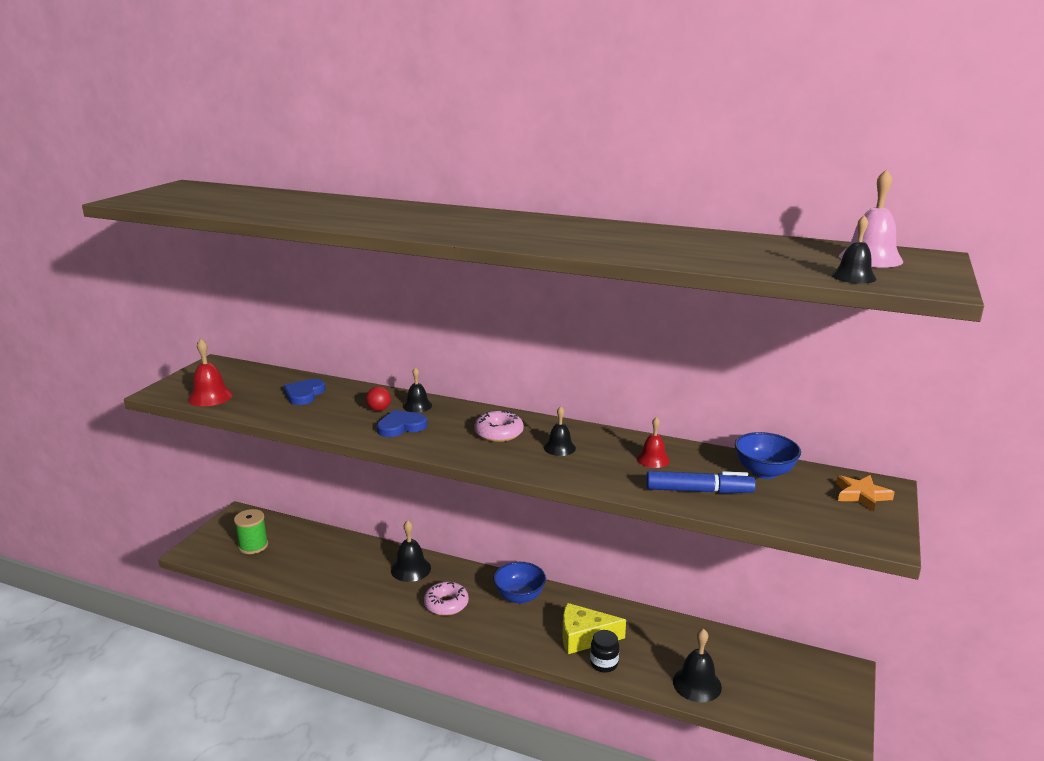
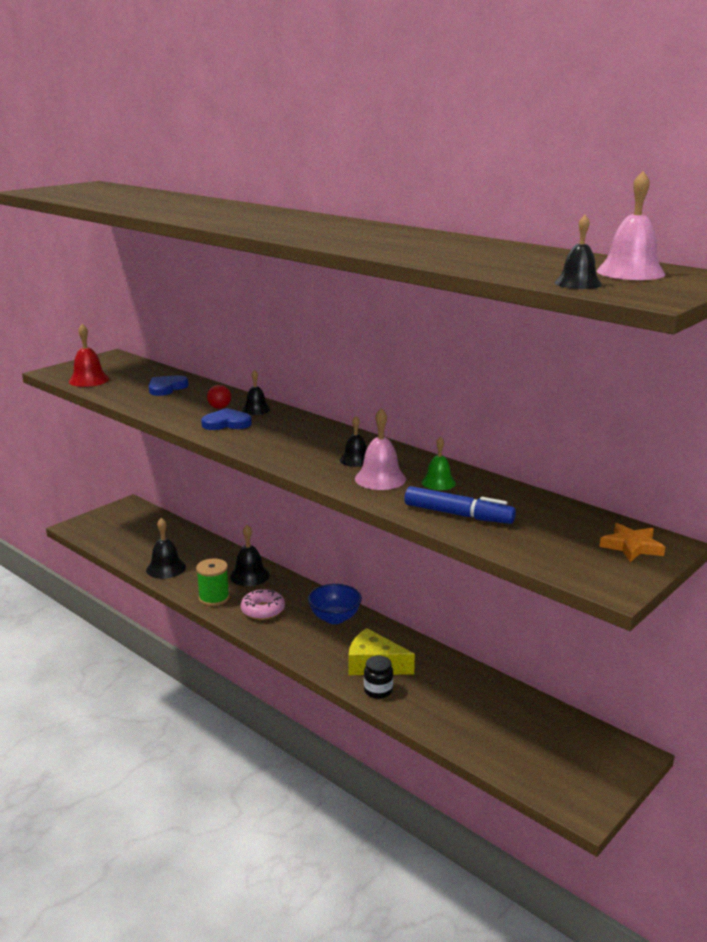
camera: 20 degrees right, 0 degrees up
(253, 546) = (126, 532): green spool -> green spool (214, 598)
(499, 433) = (309, 440): pink donut -> none
(599, 464) = (380, 478): none -> pink bell
(653, 459) = (438, 482): red bell -> green bell
(697, 684) = (460, 729): black bell -> black bell (166, 568)
(764, 472) = (544, 510): blue bowl -> none

